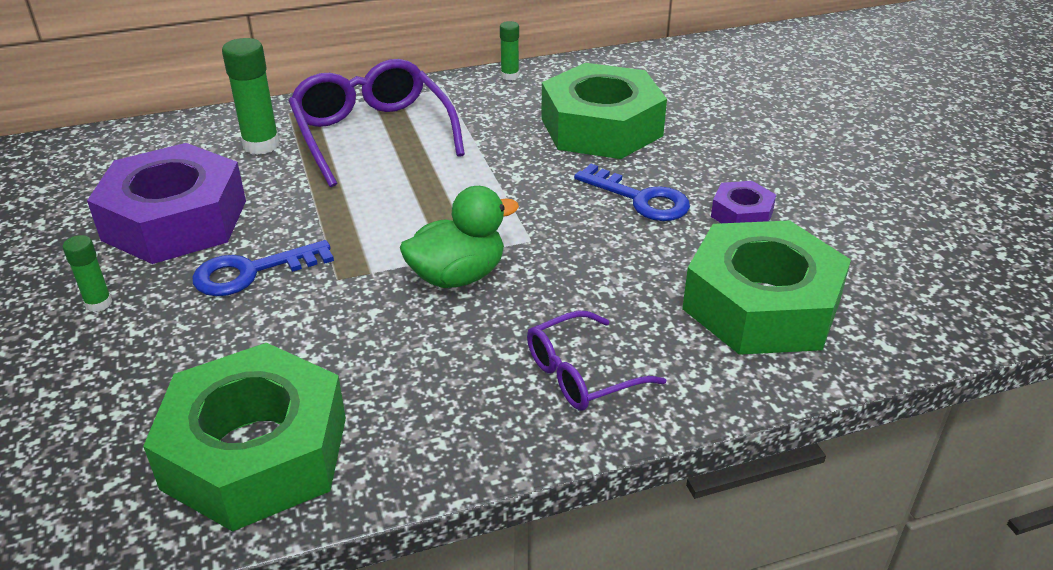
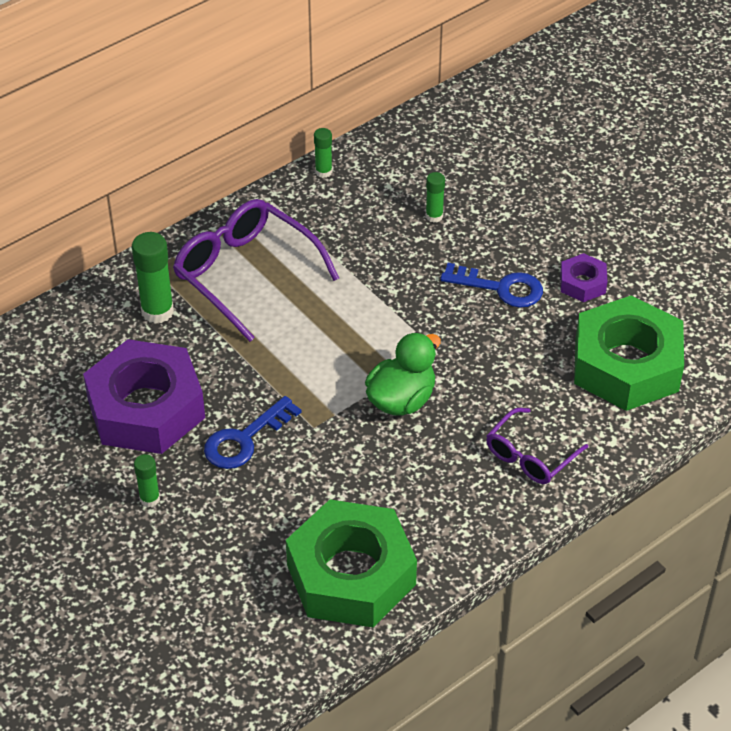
camera: 20 degrees left, 10 degrees up
(601, 127) = (434, 216): green nut -> green glue stick

